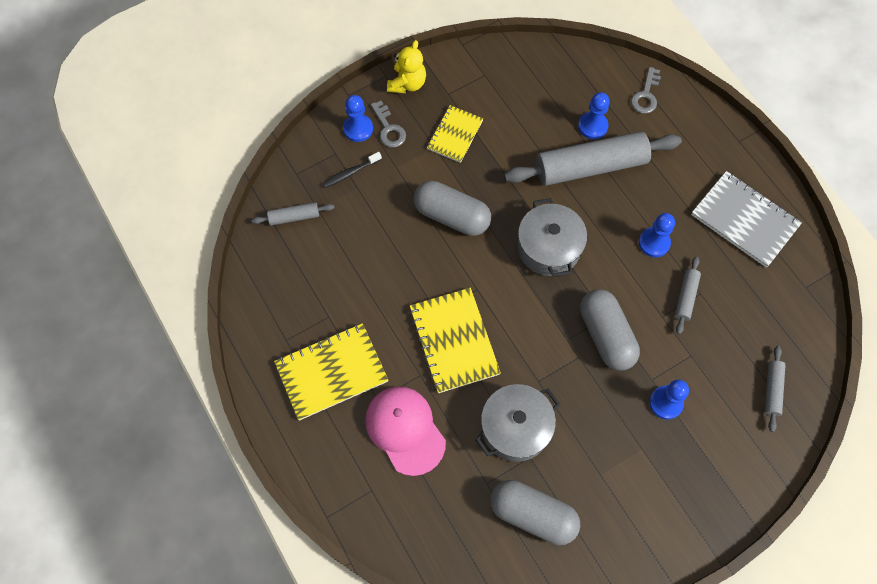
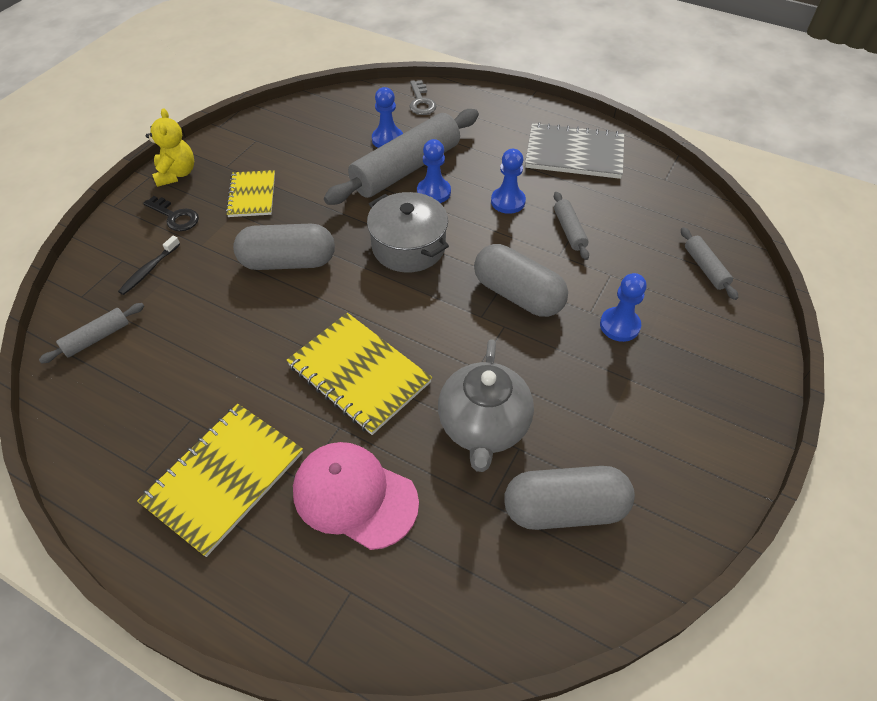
camera: 30 degrees left, 15 degrees down
(358, 129) = (139, 229): blue pawn -> blue pawn (433, 192)
(388, 128) = (175, 216): grey key -> black key
(515, 428) = (483, 427): grey pot -> grey teapot

